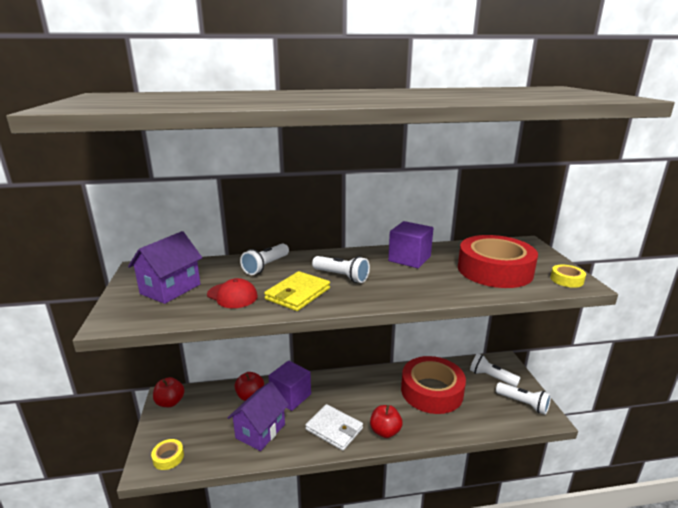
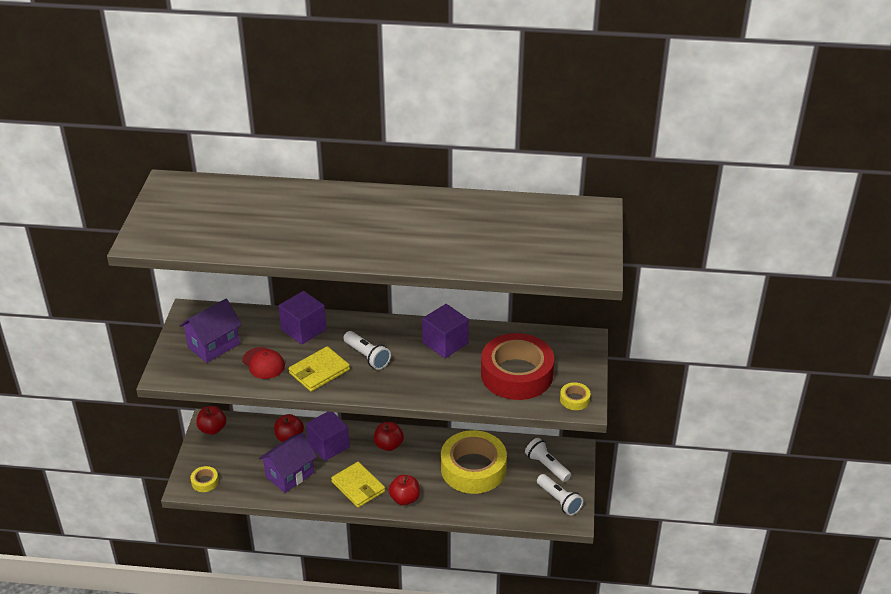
camera: 15 degrees right, 15 degrees up
(266, 266) = (303, 329): white flashlight -> purple cube
(334, 429) = (358, 487): white wallet -> yellow wallet
(346, 385) = (388, 445): none -> red apple
(432, 391) = (473, 468): red tape -> yellow tape

